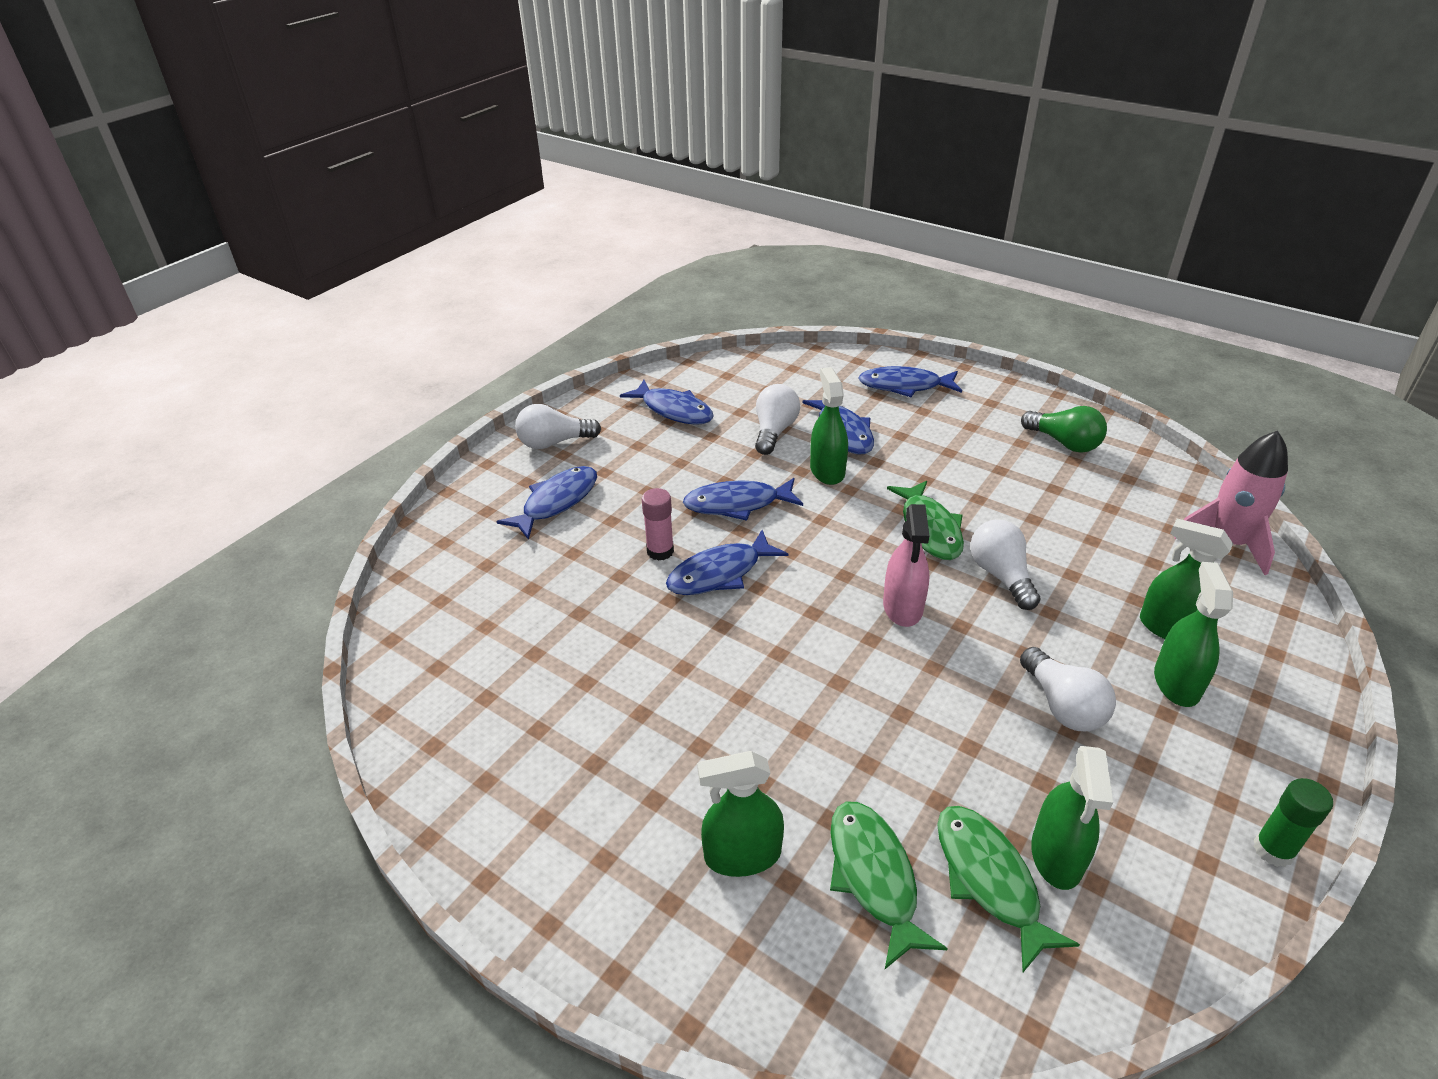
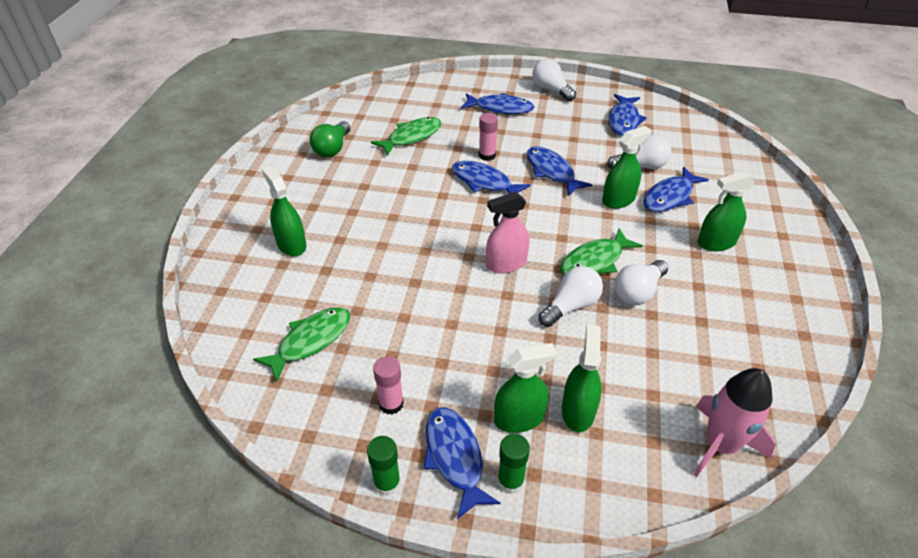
camera: 65 degrees right, 5 degrees up
(874, 876) = (296, 294): green fish -> green fish (411, 137)
(905, 386) = (761, 214): blue fish -> blue fish (455, 457)
(1056, 855) = (338, 368): green spray bottle -> green spray bottle (716, 242)
(1063, 706) = (461, 356): white light bulb -> white light bulb (638, 292)
(1064, 443) = (772, 319): green light bulb -> green light bulb (332, 149)
(1136, 807) = (391, 404): none -> pink glue stick
(1271, 722) = (510, 481): none -> green glue stick

